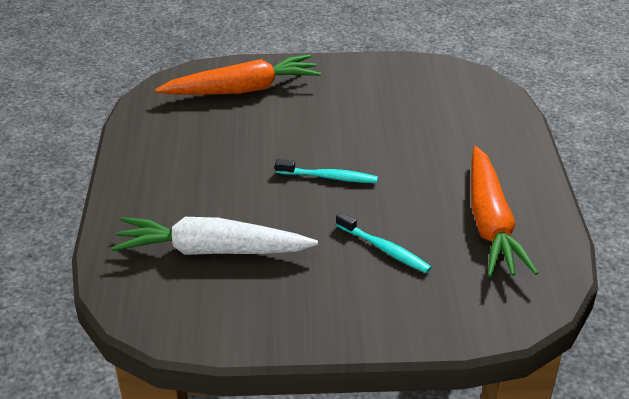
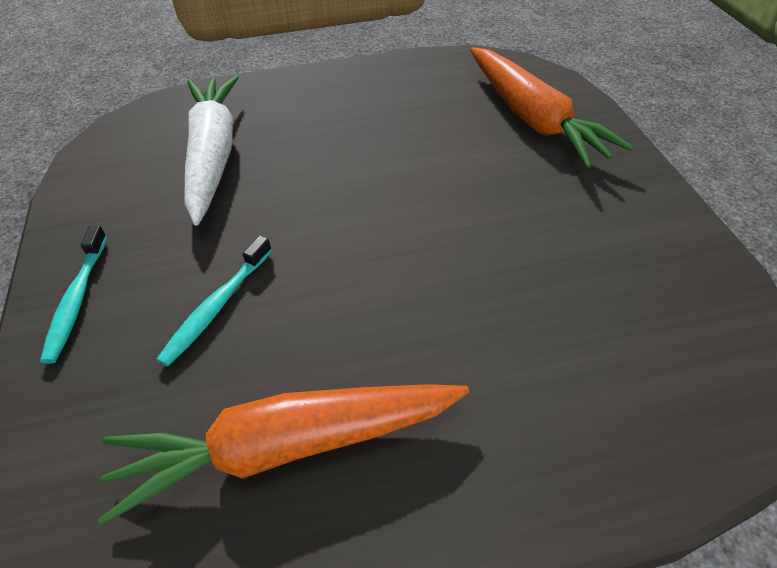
camera: 80 degrees right, 10 degrees up
(328, 177) = (368, 225): turquoise toothbrush -> turquoise toothbrush (77, 299)

